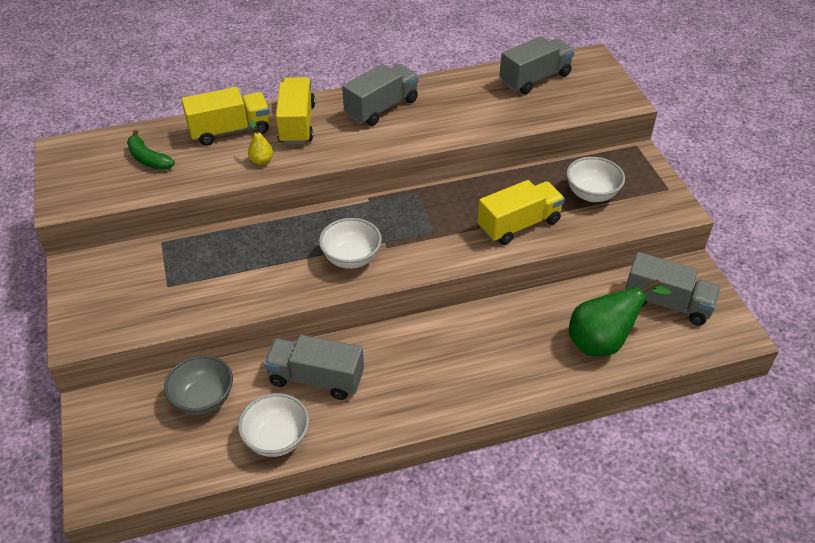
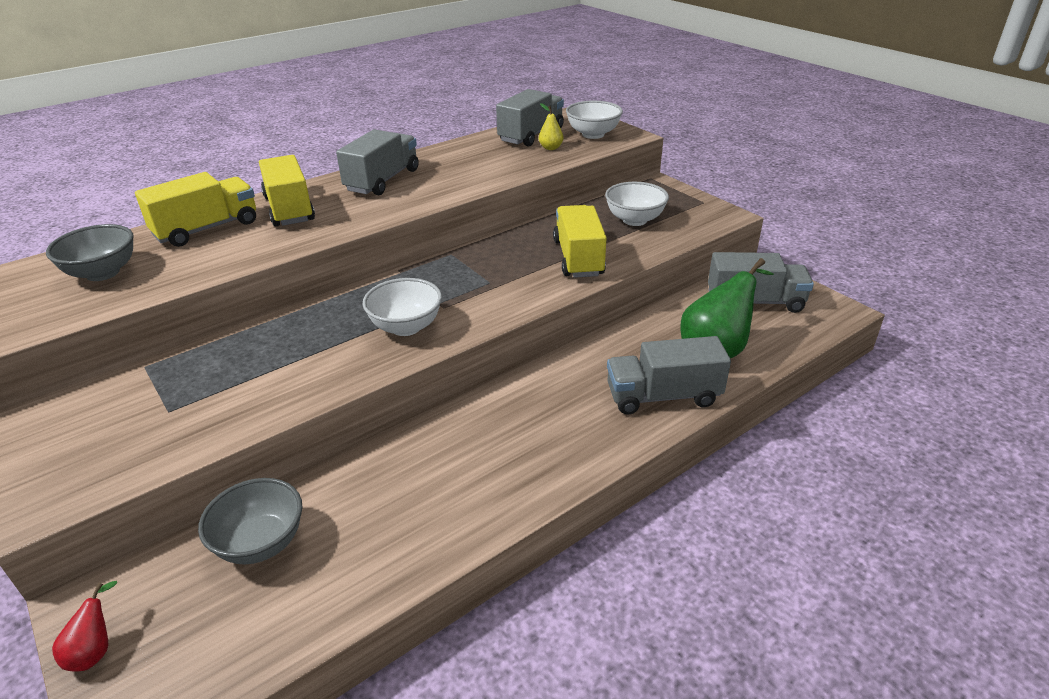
camera: 20 degrees left, 10 degrees down
(91, 439) = (95, 650): none -> red pear
(148, 159) = (103, 273): green banana -> grey bowl
(261, 161) = (259, 247): yellow pear -> yellow pear (550, 148)
(277, 439) = (387, 560): white bowl -> white bowl (593, 134)
(316, 379) = (410, 474): grey truck -> grey truck (663, 396)
(519, 225) = (578, 258): yellow truck -> yellow truck turned 45 degrees counterclockwise

